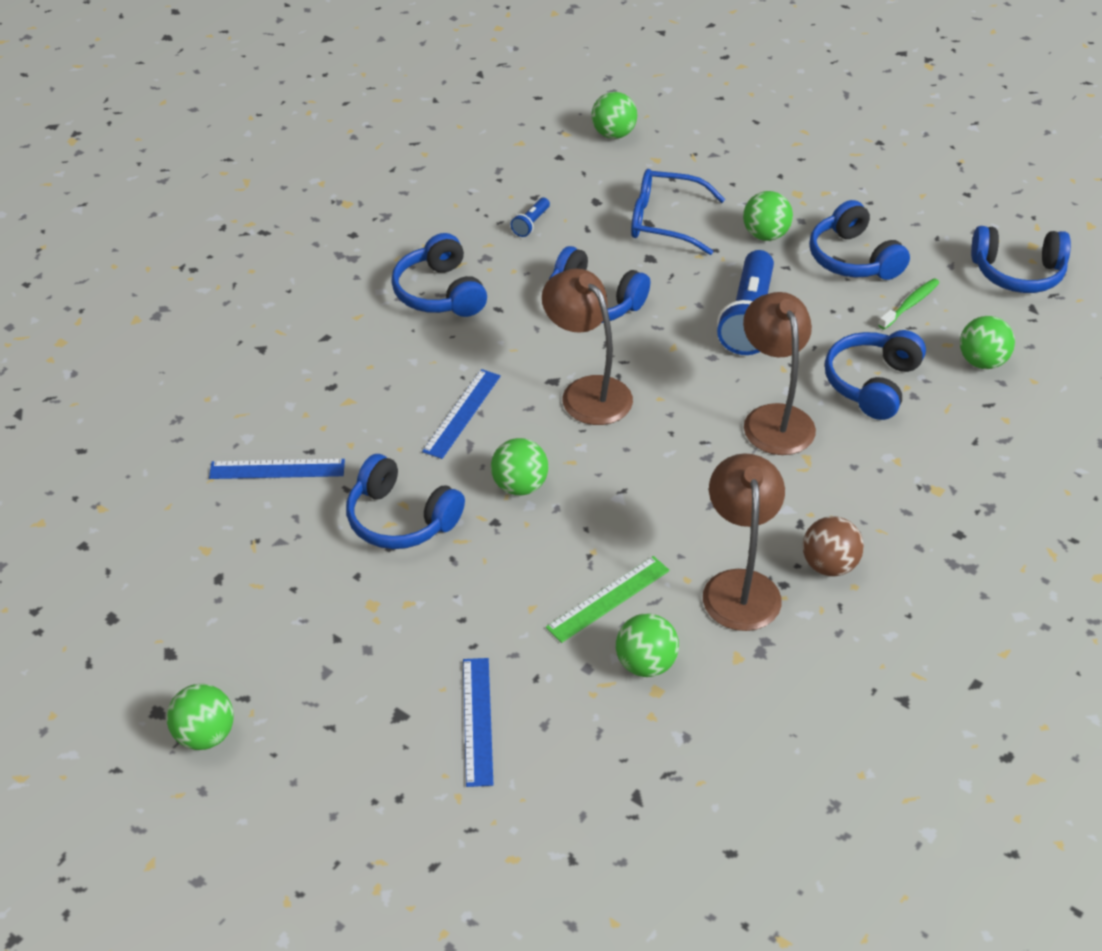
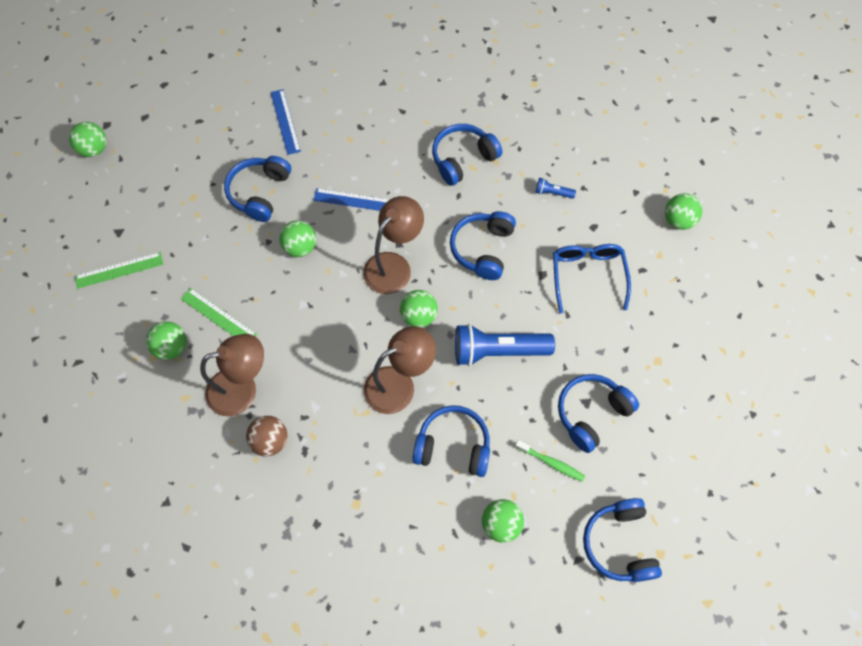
camera: 75 degrees right, 20 degrees up
(478, 721) = (119, 270): blue ruler -> green ruler
(765, 235) = (597, 346): green ball -> green ball (419, 316)

